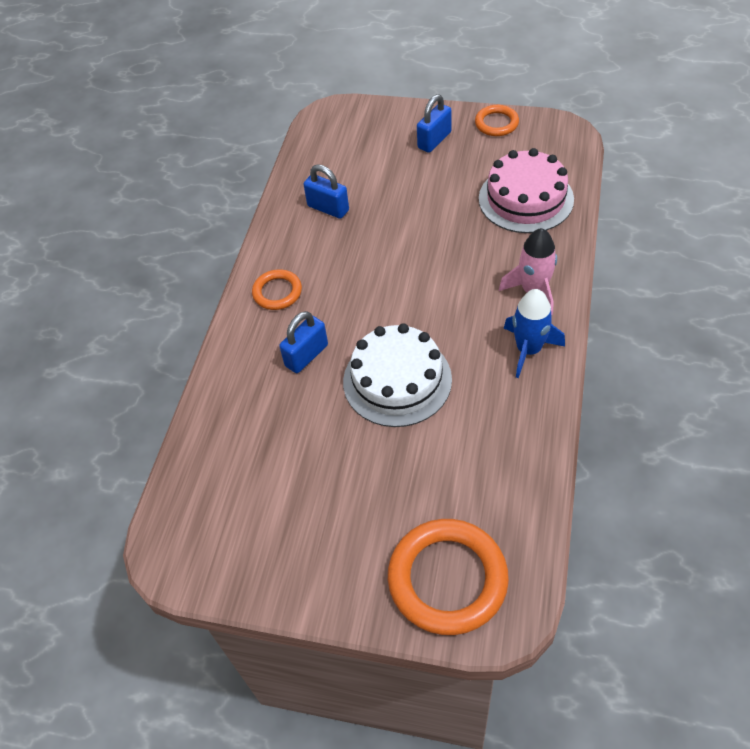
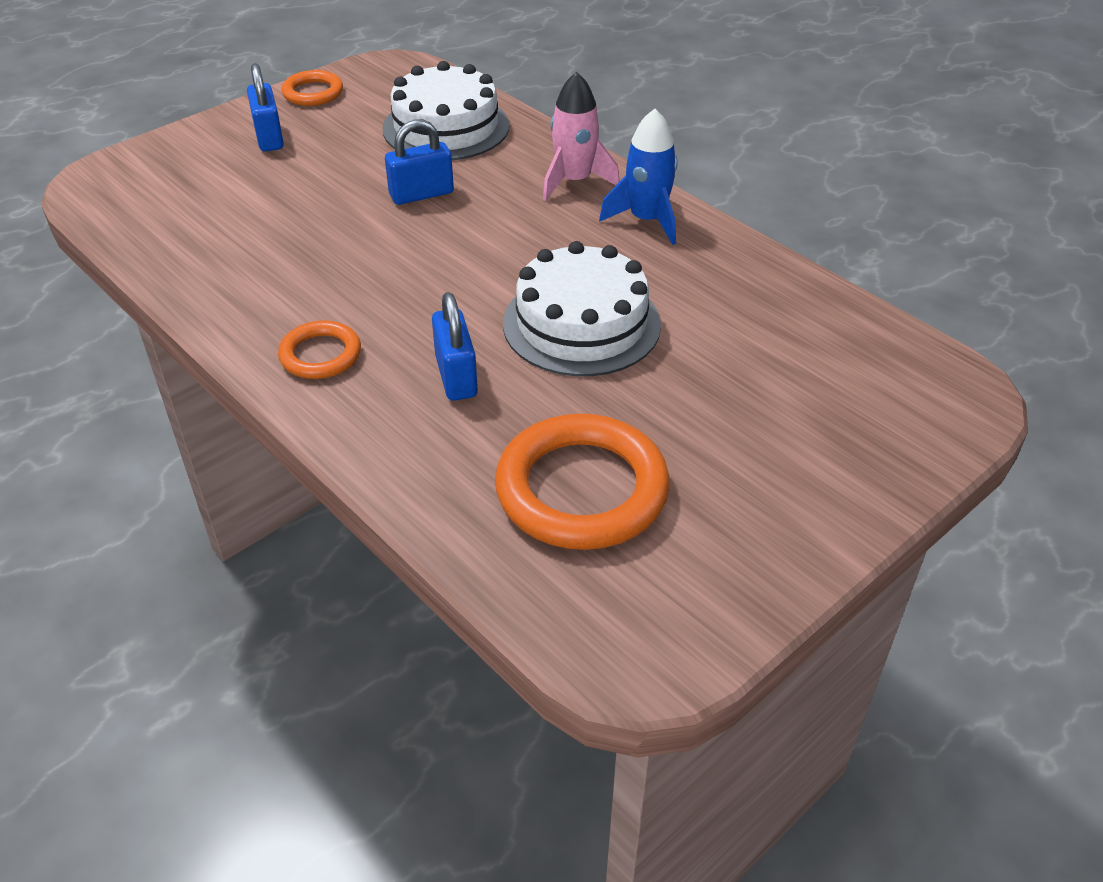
camera: 60 degrees left, 10 degrees down
(328, 208) = (246, 254): blue padlock -> blue padlock (421, 194)
(447, 579) = (888, 413): orange ring -> orange ring (582, 489)
(525, 199) = (446, 127): pink cake -> white cake

